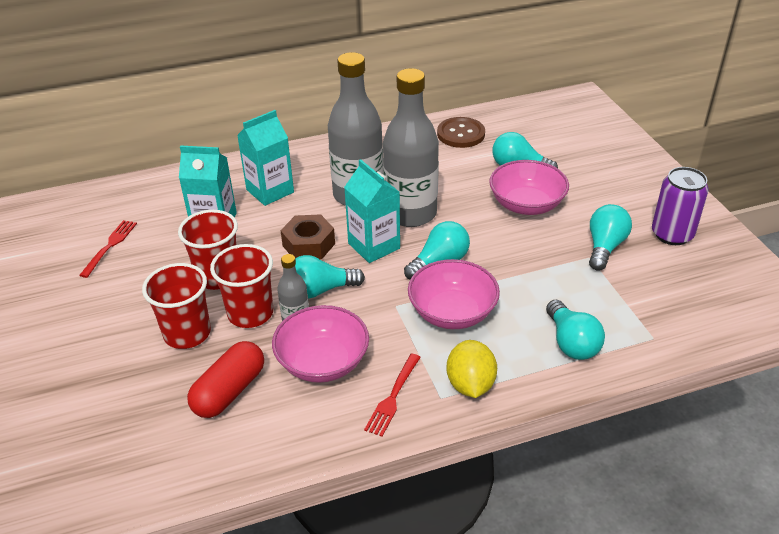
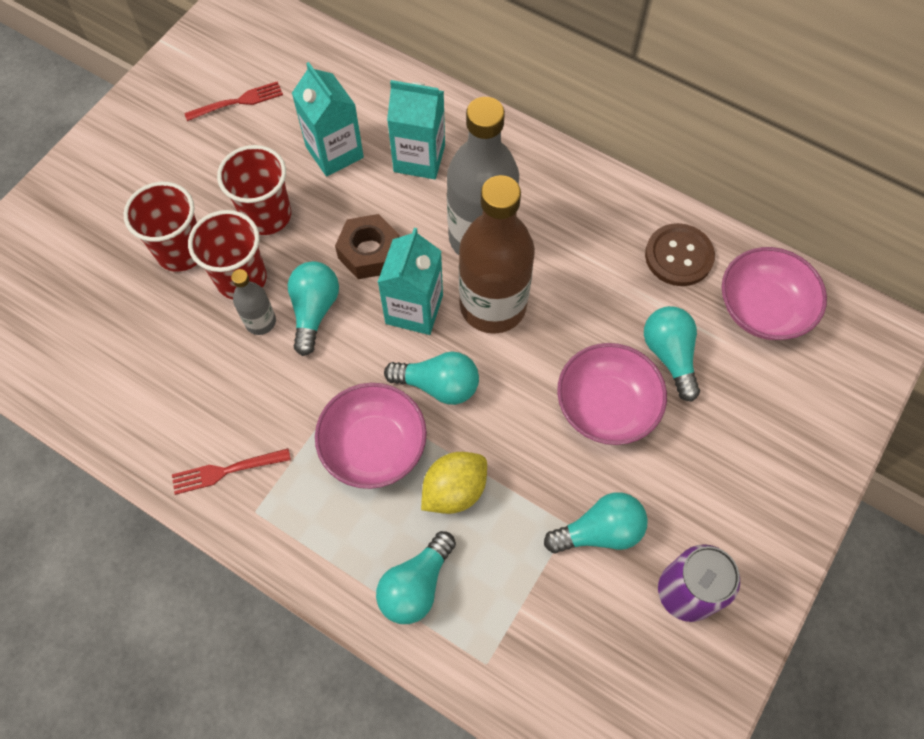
camera: 50 degrees right, 25 degrees up
(229, 391) = (141, 337): red capsule -> none
(320, 290) = (314, 310): turquoise light bulb -> turquoise light bulb turned 60 degrees clockwise
(323, 362) = (226, 383): pink bowl -> pink bowl (762, 309)
(410, 213) = (493, 306): grey bottle -> brown bottle
(470, 384) = (289, 527): yellow lemon -> yellow lemon (454, 490)

